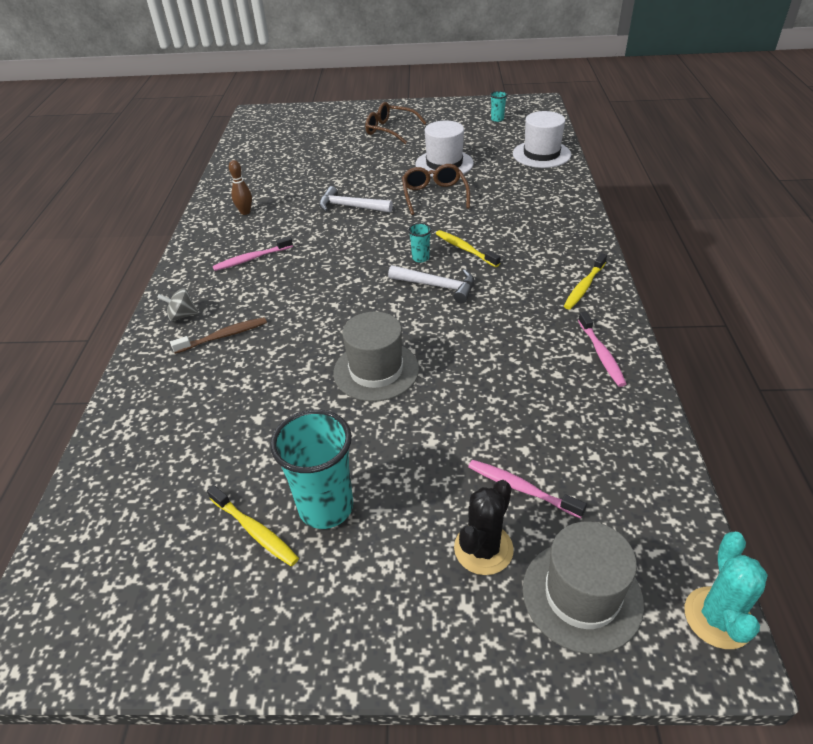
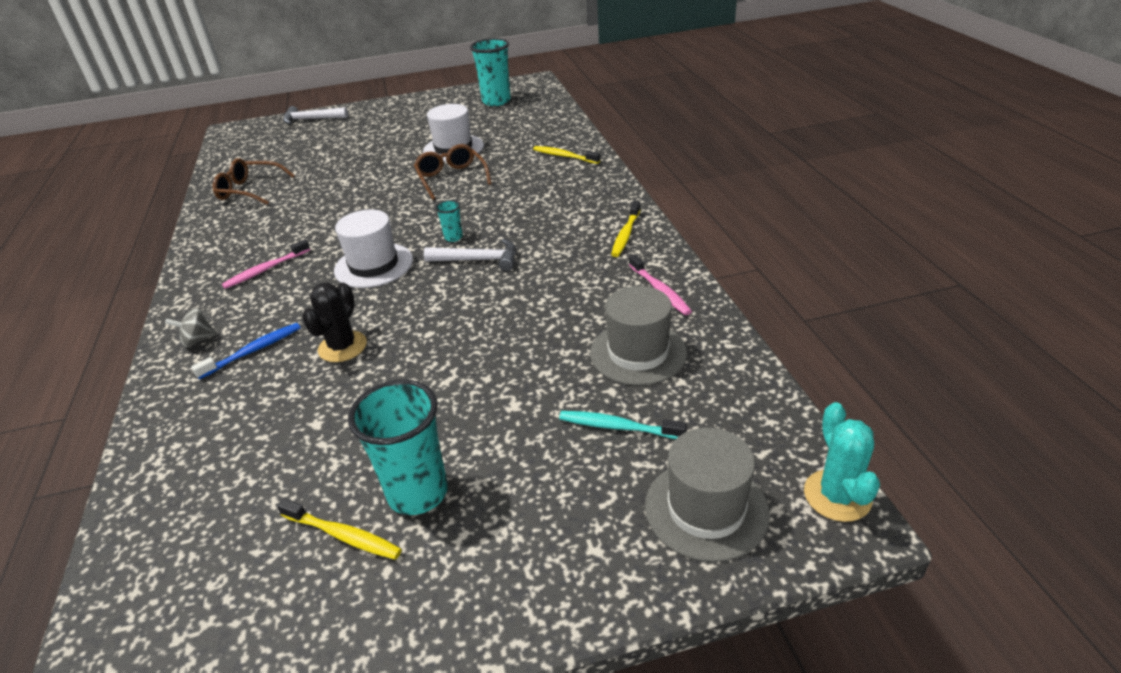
camera: 15 degrees left, 5 degrees down
(223, 336) = (253, 351): brown toothbrush -> blue toothbrush
(245, 212) = (246, 226): brown bowling pin -> none
(350, 207) = (364, 202): white hammer -> white hammer (311, 119)
(376, 370) = (436, 350): grey hat -> grey hat (638, 353)
(390, 130) = (387, 126): brown glasses -> brown glasses (250, 190)
(465, 249) = (497, 221): yellow toothbrush -> yellow toothbrush (564, 156)
(483, 549) = (596, 491): black cactus -> black cactus (342, 347)
(497, 119) = (496, 101): turquoise cup -> turquoise cup, size x2.15
(521, 488) = (618, 427): pink toothbrush -> turquoise toothbrush
(541, 154) = (550, 126): white hat -> white hat (374, 265)

